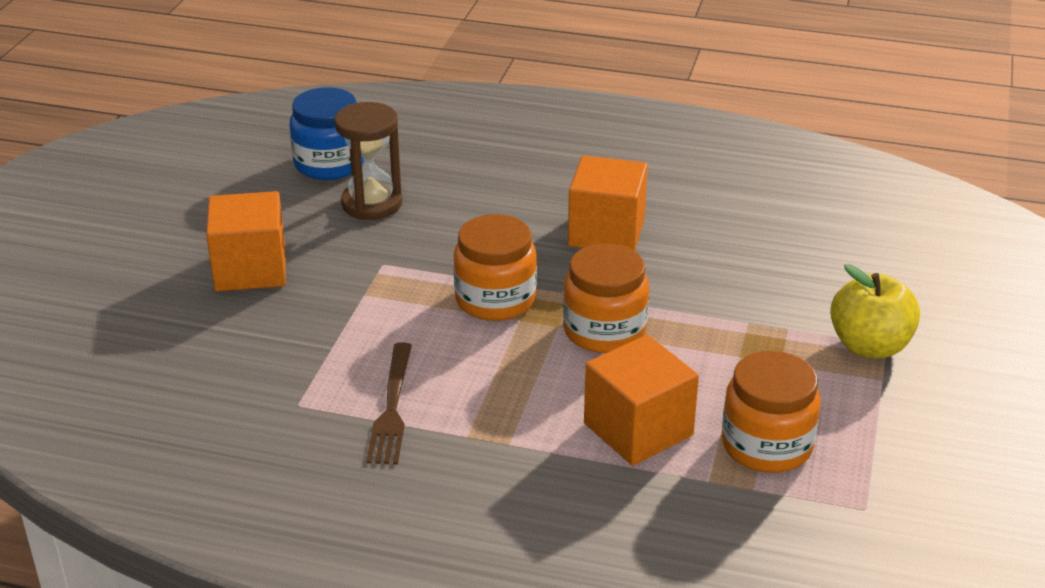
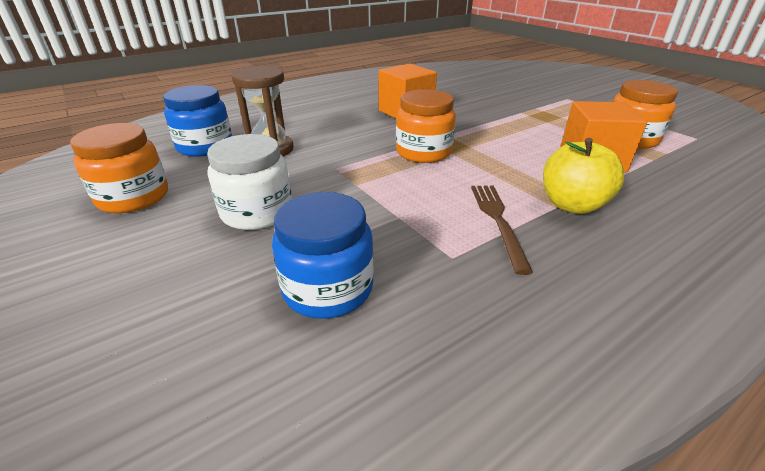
camera: 50 degrees left, 0 degrees up
(189, 362) = (328, 288): none -> blue jar
(250, 269) = (257, 212): orange cube -> white jar
(391, 408) = (498, 221): brown fork -> brown fork turned 135 degrees counterclockwise
(604, 331) = (490, 138): orange jar -> orange jar (133, 197)
(869, 346) = (566, 101): yellow apple -> yellow apple (572, 205)

